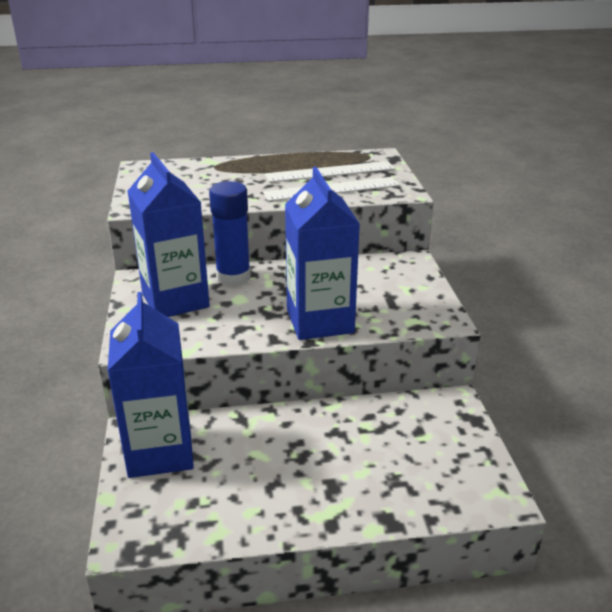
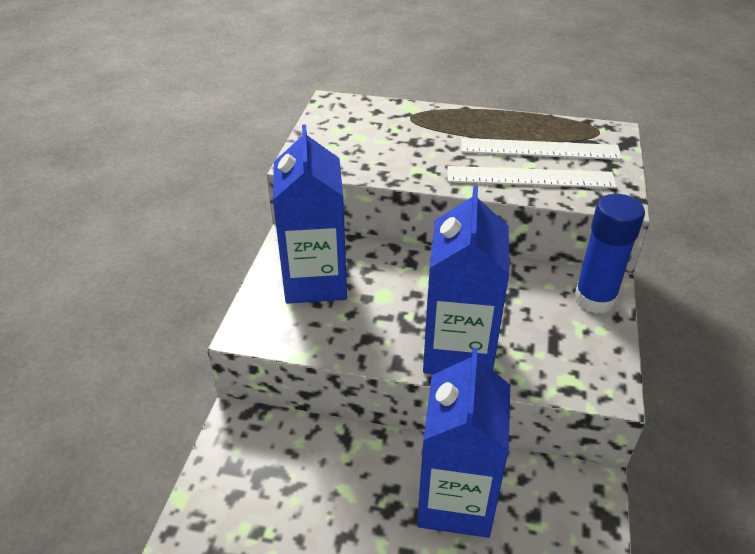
camera: 20 degrees right, 10 degrees up
(160, 451) = (249, 455): blue carton -> blue carton (455, 500)
(233, 277) = (388, 263): blue glue stick -> blue glue stick (594, 299)

